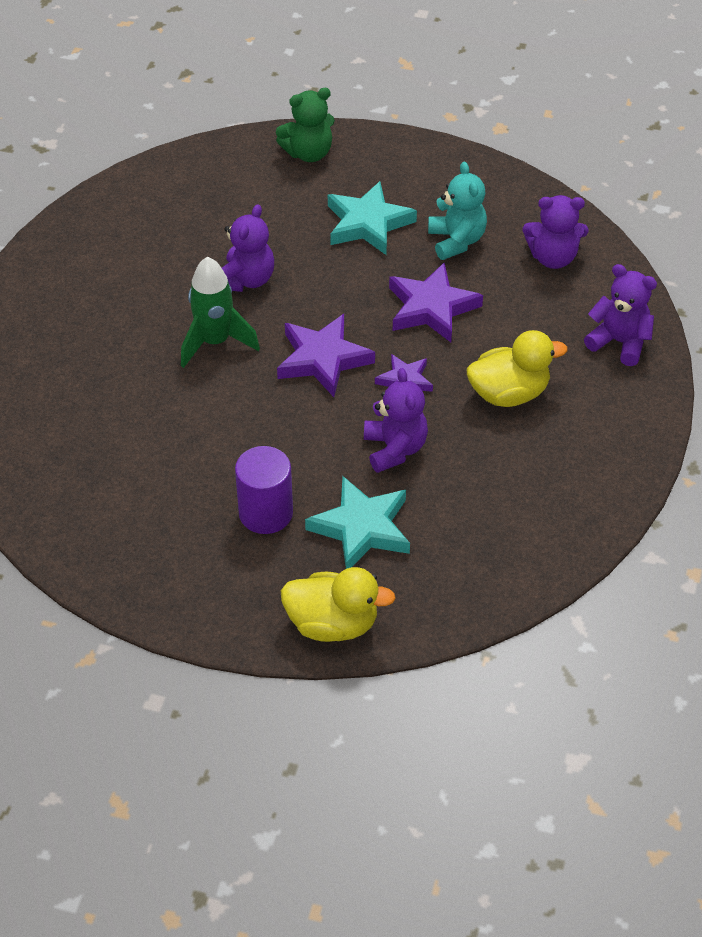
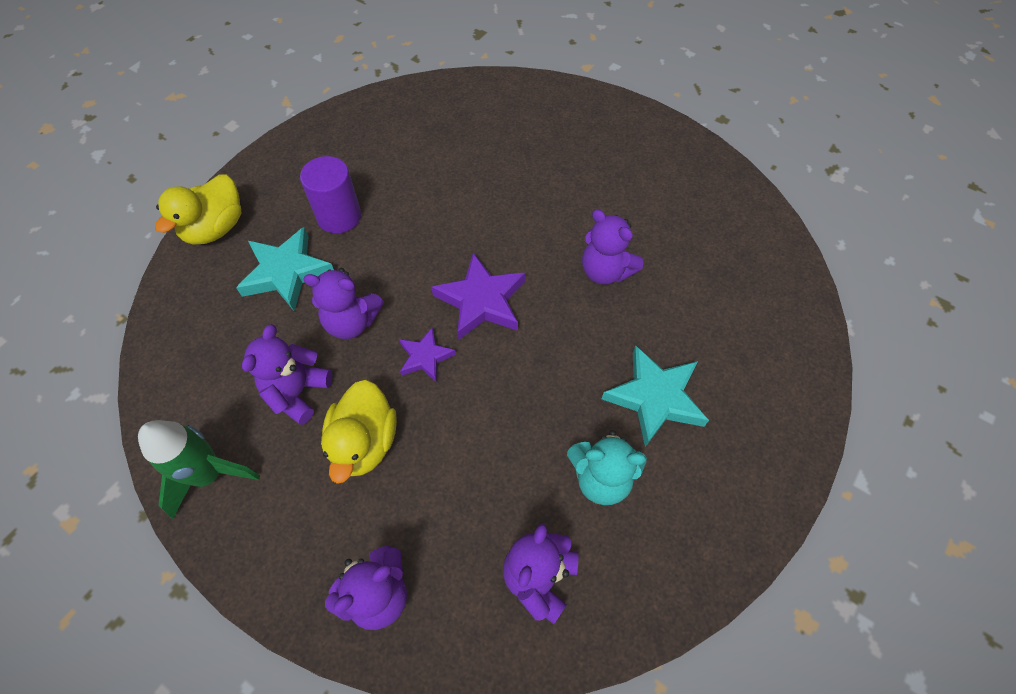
camera: 110 degrees right, 10 degrees up
(215, 342) = (536, 230): green rocket -> green rocket (209, 475)
(308, 153) = (785, 377): green teddy bear -> none
(431, 308) = (509, 415): purple star -> none
(489, 460) = (297, 392): none -> purple teddy bear

